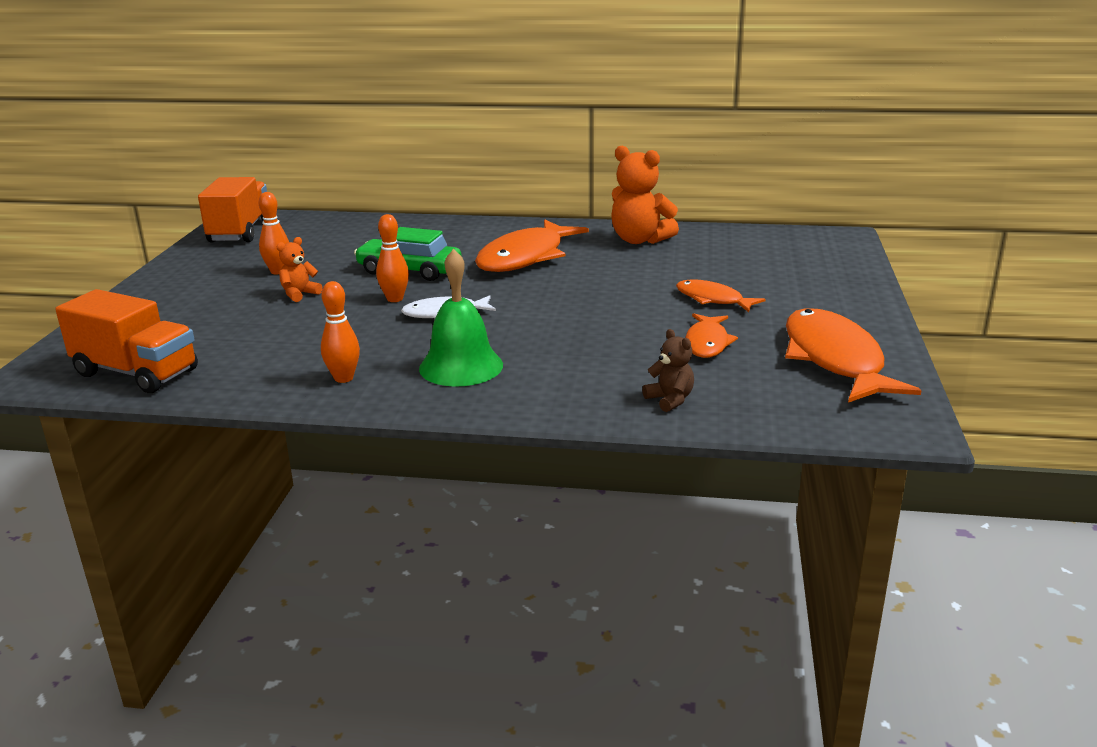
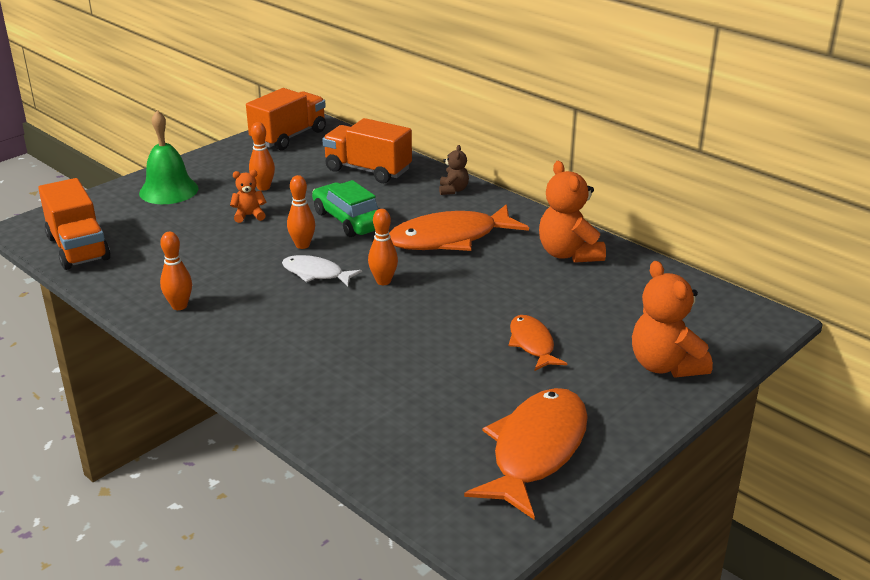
camera: 35 degrees right, 5 degrees up
(366, 234) = (367, 170): none -> orange truck
(461, 366) = (261, 329): green bell -> green bell (169, 190)
(517, 300) = (383, 281): none -> orange bowling pin
(670, 400) = (353, 426): brown teddy bear -> brown teddy bear (453, 190)
(707, 343) = (460, 386): orange fish -> none
(826, 281) = (665, 365): none -> orange teddy bear

